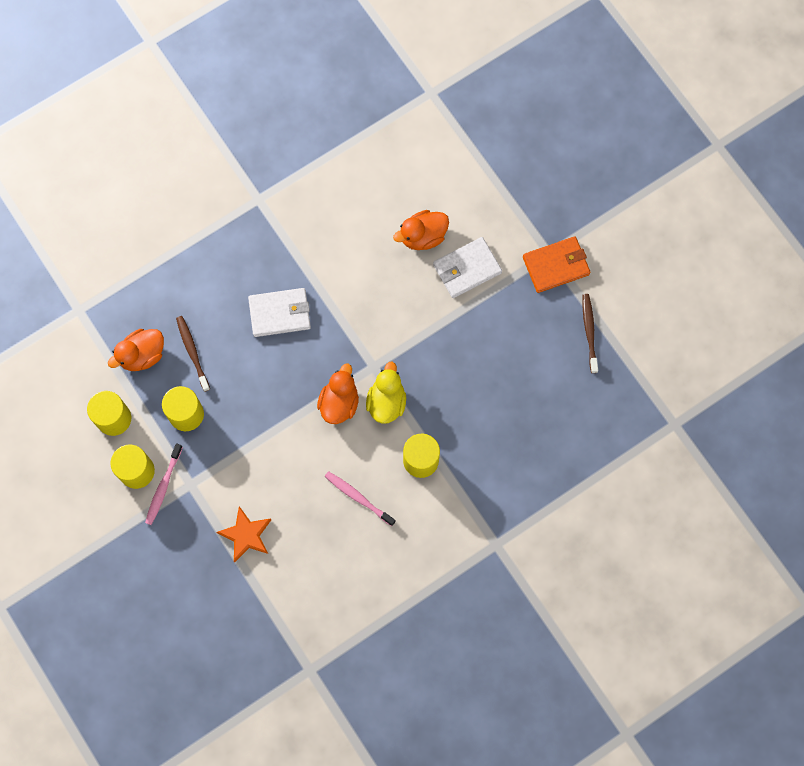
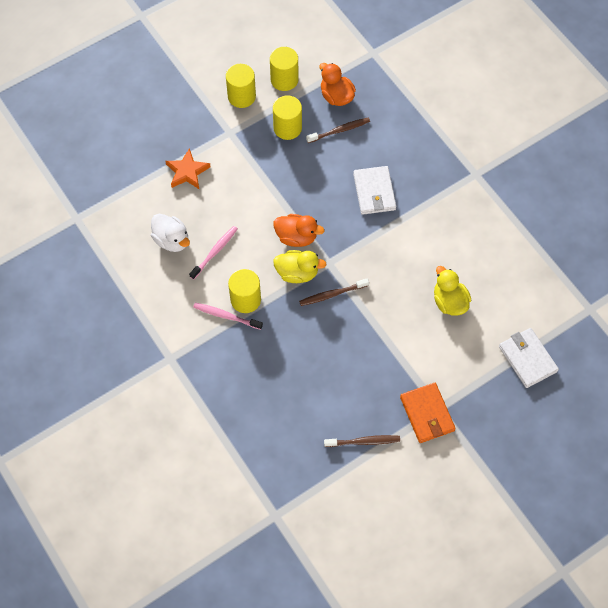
camera: 90 degrees right, 10 degrees down
(163, 486) = (229, 114): pink toothbrush -> pink toothbrush (226, 316)
(342, 550) = (172, 240): none -> white duck
(414, 362) = (332, 294): none -> brown toothbrush
(423, 236) = (449, 302): orange duck -> yellow duck
(467, 269) = (420, 338): white wallet -> white wallet (527, 359)

